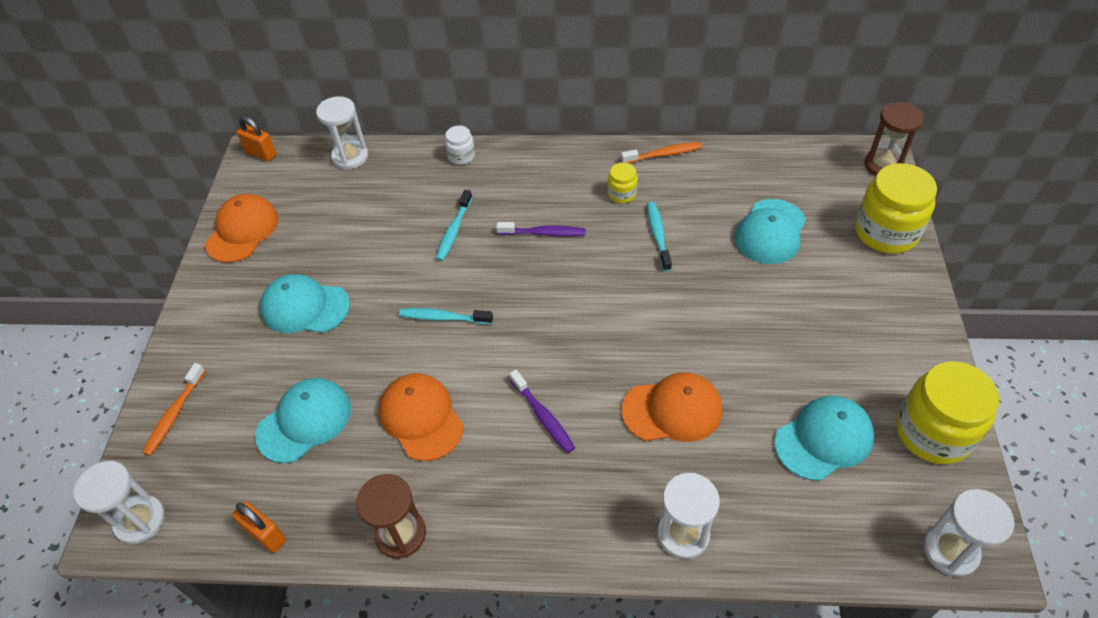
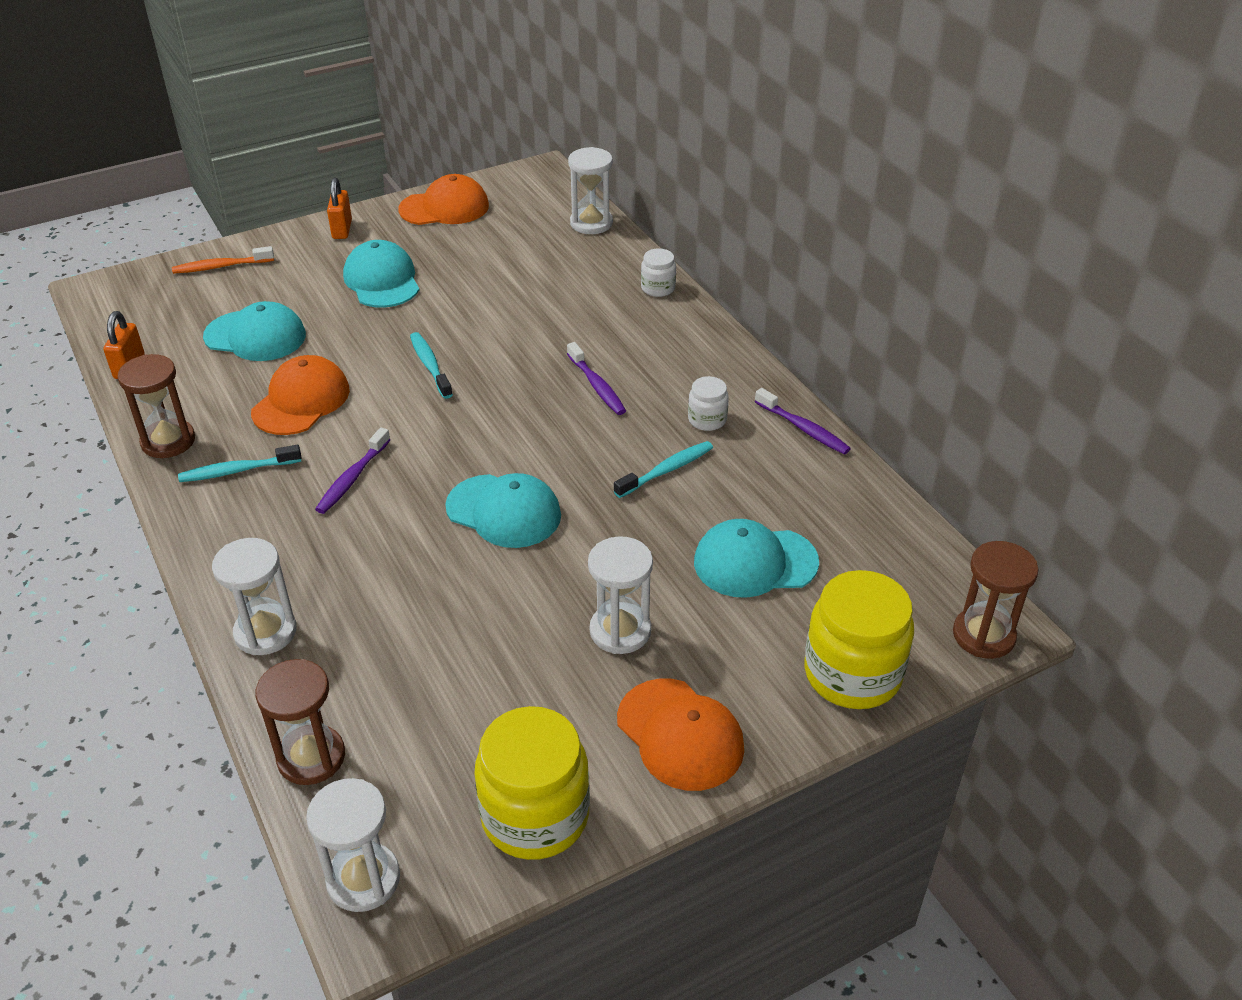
camera: 55 degrees right, 10 degrees down
(140, 520) = (111, 298): white hourglass -> white hourglass (620, 631)
(261, 153) = (548, 174): orange padlock -> orange padlock (342, 229)
(453, 231) = (548, 326): turquoise toothbrush -> turquoise toothbrush (237, 471)
(622, 194) = (707, 420): yellow jar -> white jar
(663, 154) = (803, 429): orange toothbrush -> purple toothbrush
(672, 410) = (420, 569): orange cap -> orange cap (680, 734)
(824, 439) = (459, 711): turquoise cap -> turquoise cap (504, 511)
(827, 545) = (311, 757): none -> brown hourglass

